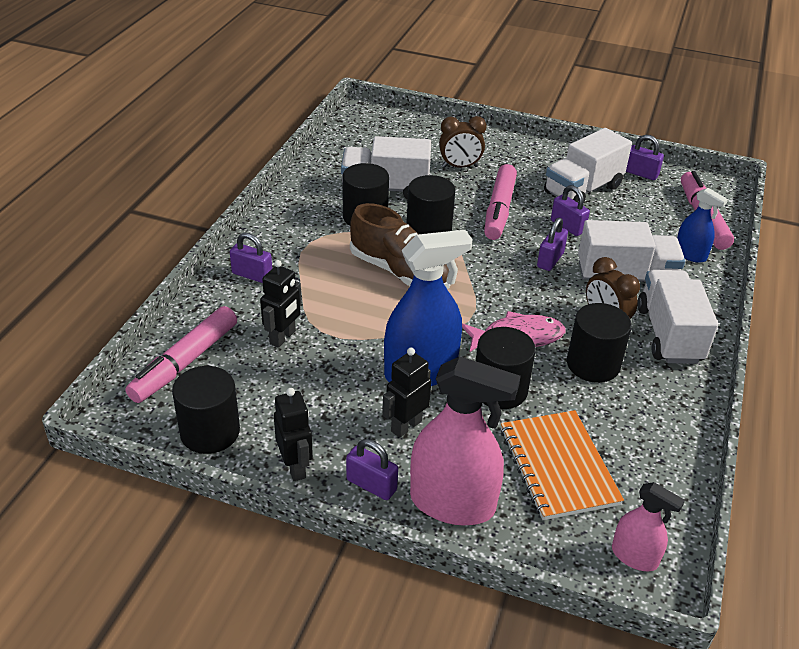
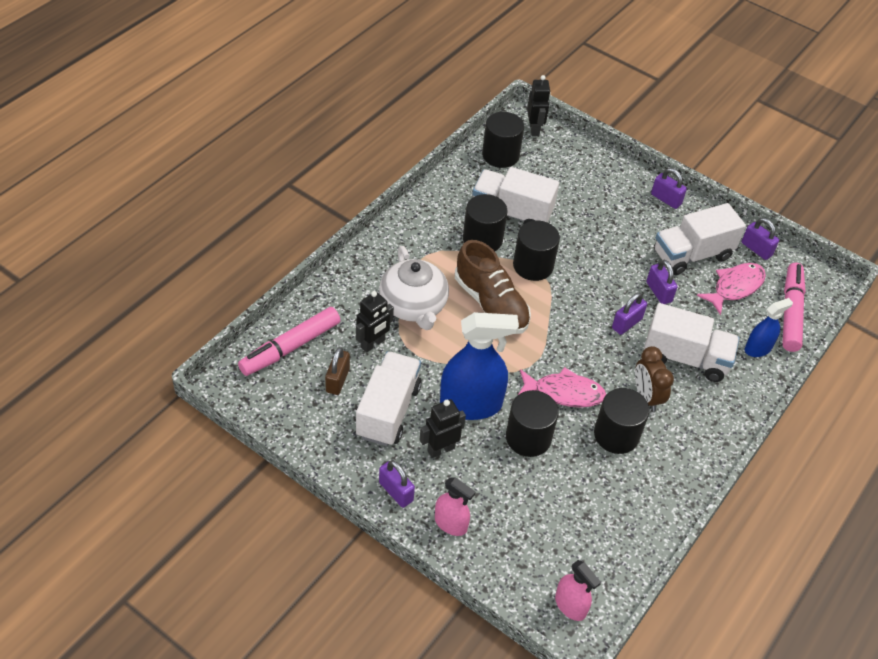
camera: 15 degrees right, 10 degrees up
(210, 432) = (291, 414): black cylinder -> black cylinder (500, 155)
(252, 275) = (367, 277): purple padlock -> purple padlock (666, 199)
(254, 383) = (337, 380): none -> brown padlock
(295, 467) = (345, 461): black robot -> black robot (534, 129)
(315, 291) = (413, 306): none -> white teapot
(452, 503) = (450, 524): pink spray bottle -> pink spray bottle, size x0.54
(459, 167) = (588, 203): brown clock -> none
(499, 209) = (605, 259): pink marker -> none
(558, 466) = (545, 517): orange notebook -> none
(638, 208) = (735, 287): none -> pink fish
(669, 334) = (696, 424): white truck -> white truck (388, 411)
(690, 254) = (758, 349): blue spray bottle -> blue spray bottle turned 90 degrees counterclockwise

